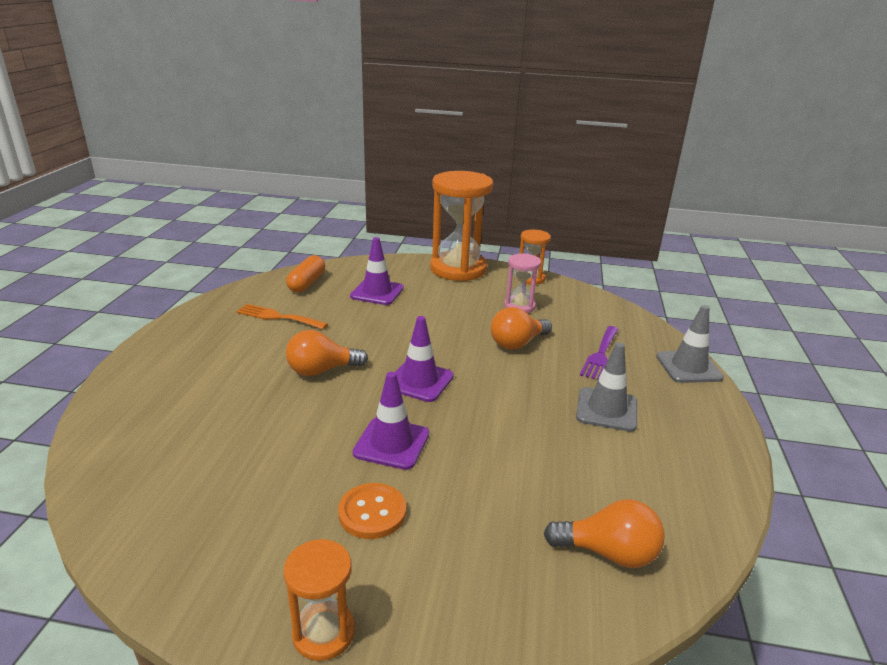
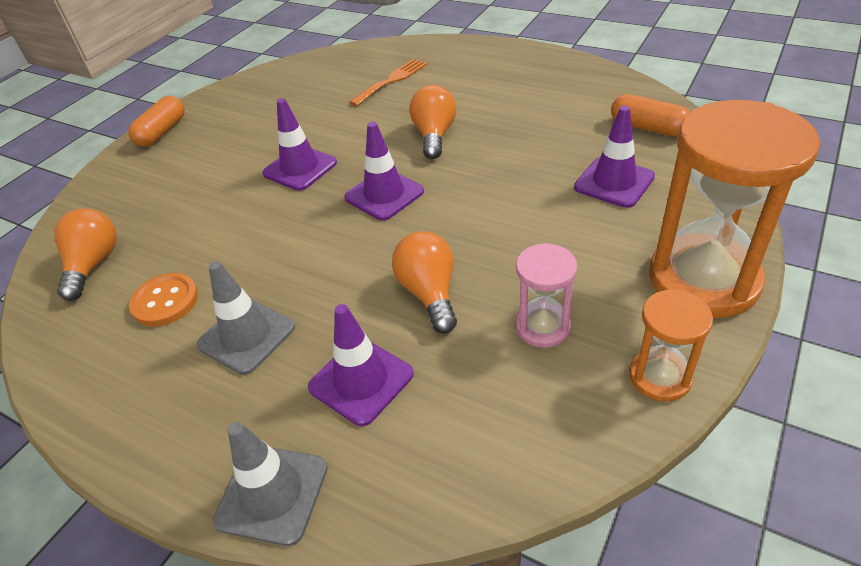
camera: 115 degrees right, 15 degrees up
(278, 317) = (556, 110): orange fork -> orange fork (392, 80)
(323, 632) = (162, 132): orange hourglass -> orange capsule
(372, 512) = (233, 153): orange button -> orange button (165, 301)
(600, 355) = (361, 381): purple fork -> purple traffic cone
(608, 553) = (94, 264): orange light bulb -> orange light bulb turned 150 degrees clockwise

